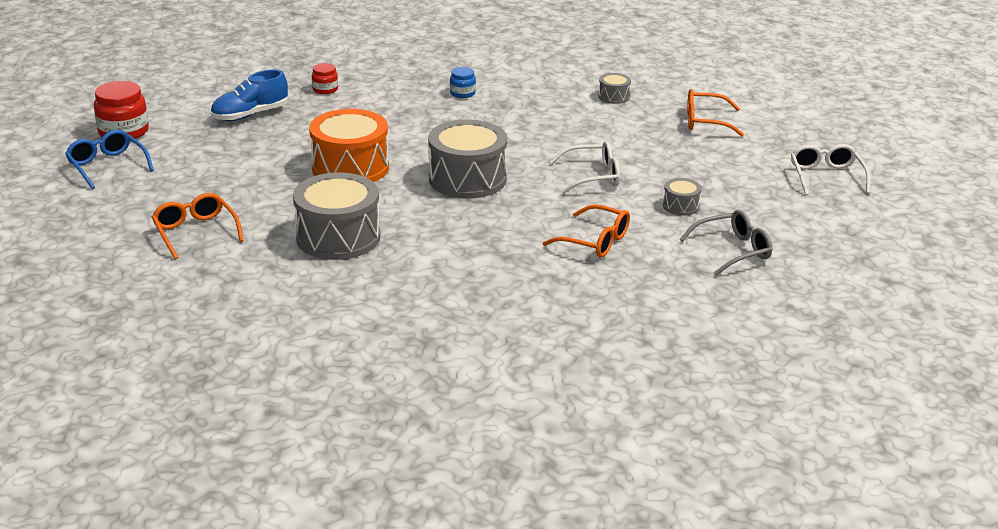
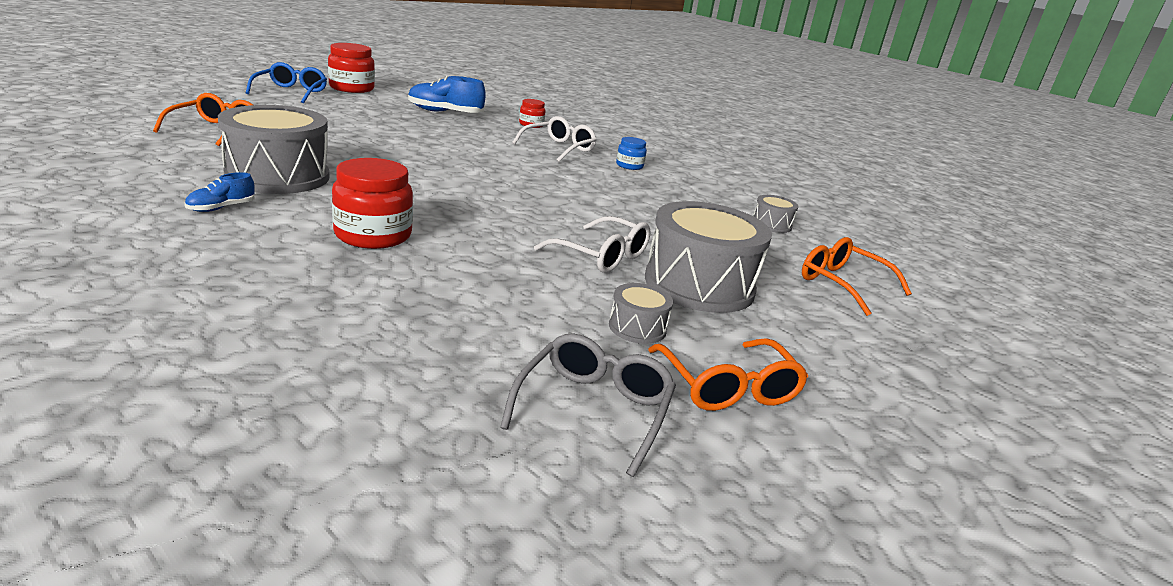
camera: 40 degrees right, 5 degrees down
(350, 167) = (419, 155): orange drum -> none
(381, 274) = (221, 208): none -> blue shoe
(467, 179) = (482, 201): grey drum -> grey drum (699, 285)
(483, 237) = (373, 235): none -> red jar
(595, 241) = (458, 298): orange glasses -> orange glasses (728, 387)
(733, 250) = (594, 409): grey glasses -> grey glasses turned 90 degrees counterclockwise
(826, 176) = (927, 417): white glasses -> white glasses (559, 148)

